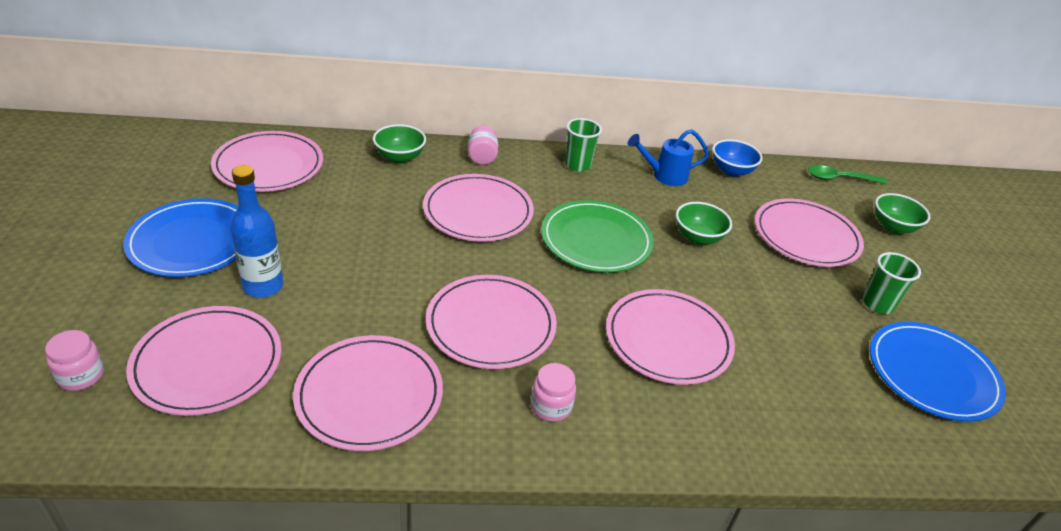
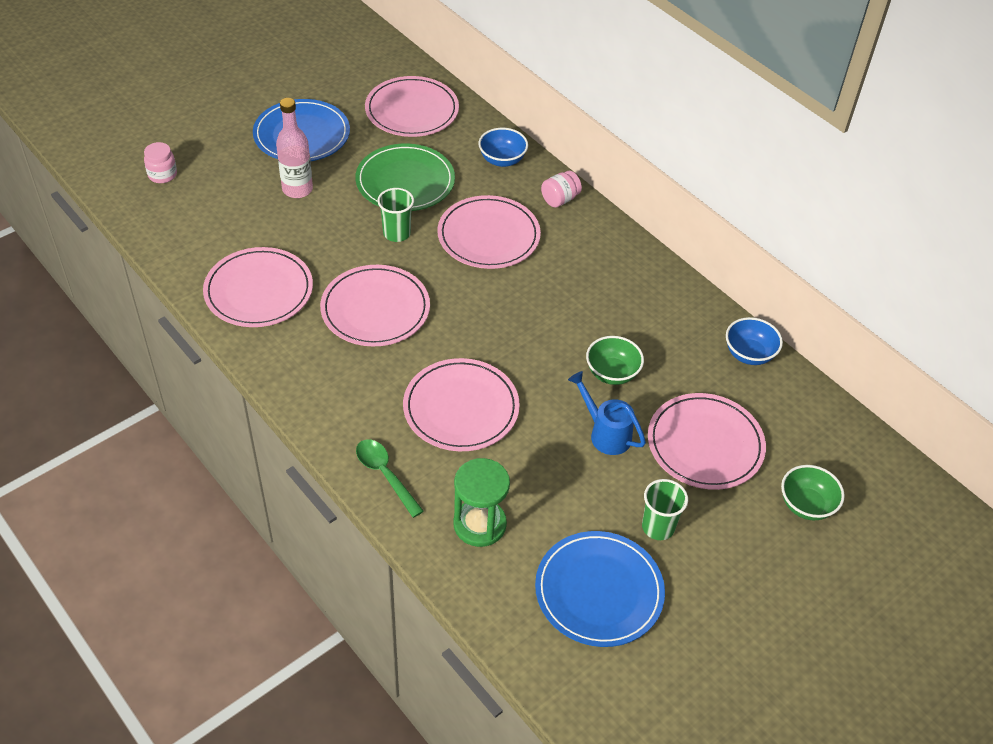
camera: 55 degrees right, 10 degrees up
(207, 363) = (216, 212): pink plate -> none
(263, 286) = (297, 189): blue bottle -> pink bottle
(400, 157) = (502, 160): green bowl -> blue bowl
(551, 407) = (331, 377): pink jar -> none
(578, 165) = (622, 256): green cup -> green cup (397, 233)
(596, 240) = (533, 315): green plate -> green plate (405, 181)
(664, 176) = (678, 314): blue watering can -> blue watering can (605, 433)
(818, 406) = (479, 524): none -> green hourglass
(840, 179) = (845, 438): green spoon -> green spoon (385, 475)

